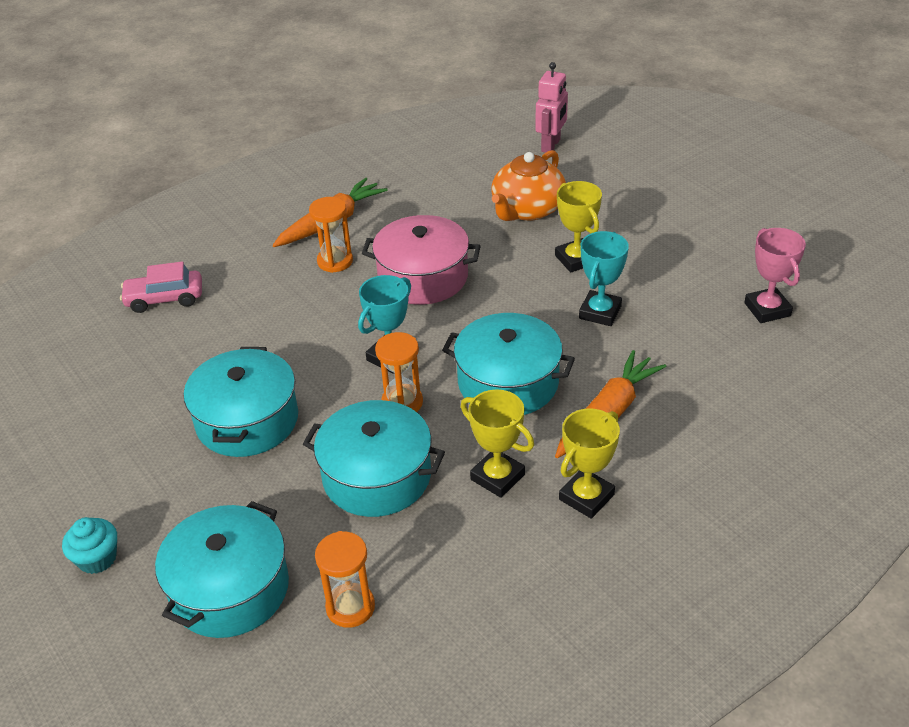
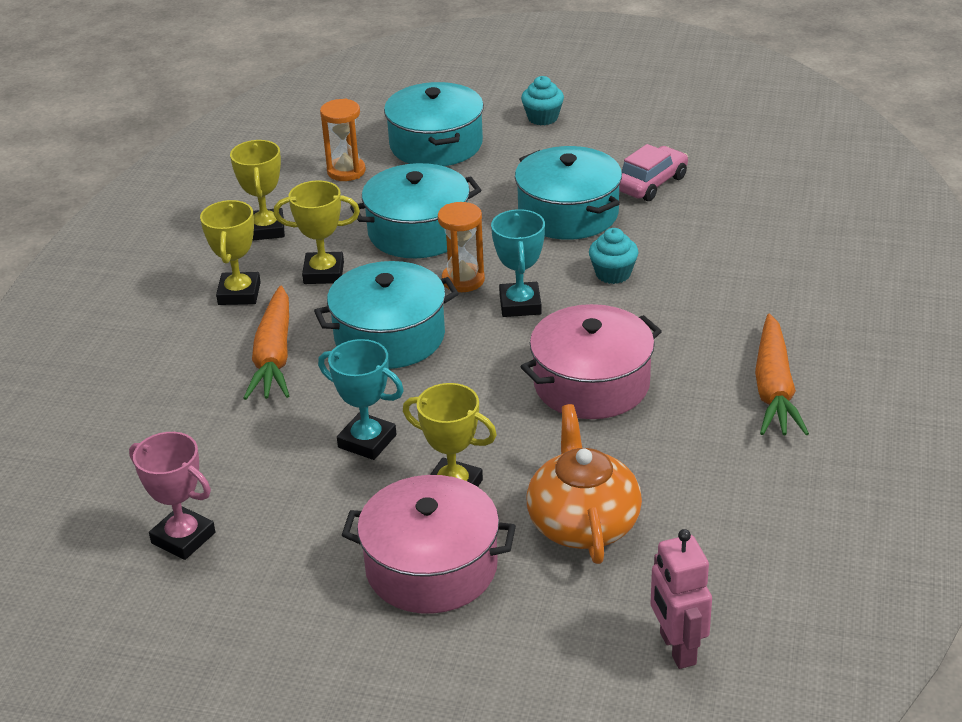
camera: 140 degrees right, 5 degrees down
(164, 299) = (793, 247): pink car -> pink car (651, 183)
(299, 346) = (613, 274): none -> turquoise cupcake
(335, 261) = (702, 353): orange hourglass -> none
(499, 568) = (266, 229): none -> yellow trophy
(600, 312) = (367, 441): turquoise trophy -> turquoise trophy turned 45 degrees counterclockwise
(631, 227) = (431, 567): none -> pink pot

